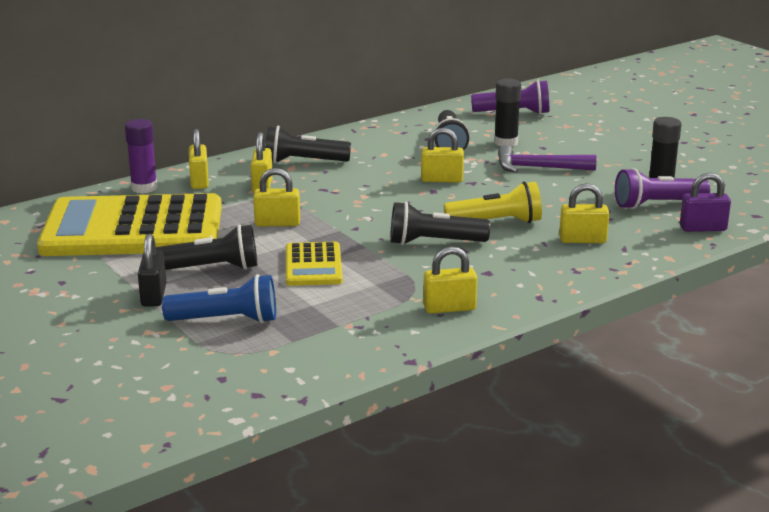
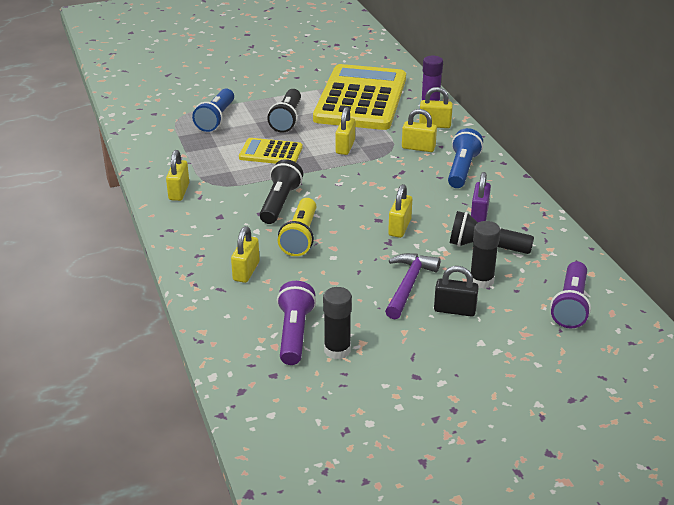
camera: 105 degrees right, 10 degrees up
(154, 296) = (261, 100): black padlock -> black padlock (454, 310)
(303, 162) = (462, 169): black flashlight -> blue flashlight
(703, 228) = (231, 345): purple padlock -> purple padlock (479, 215)

